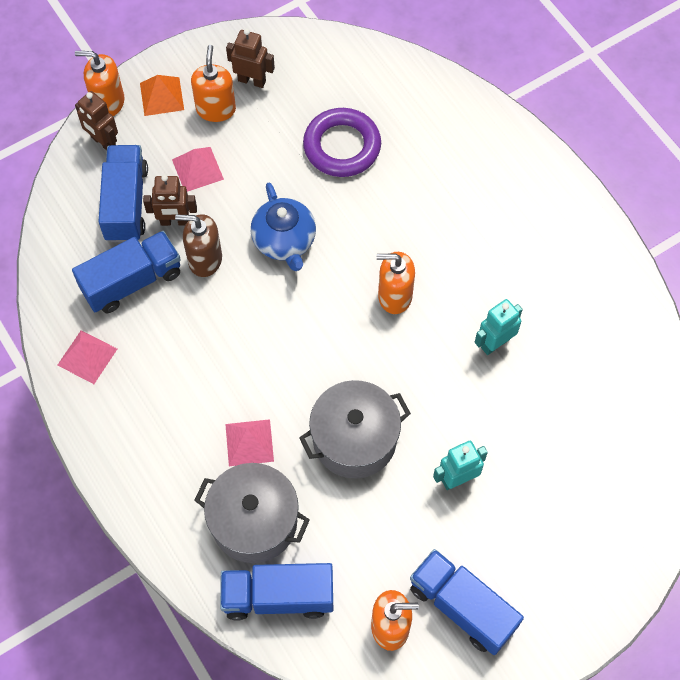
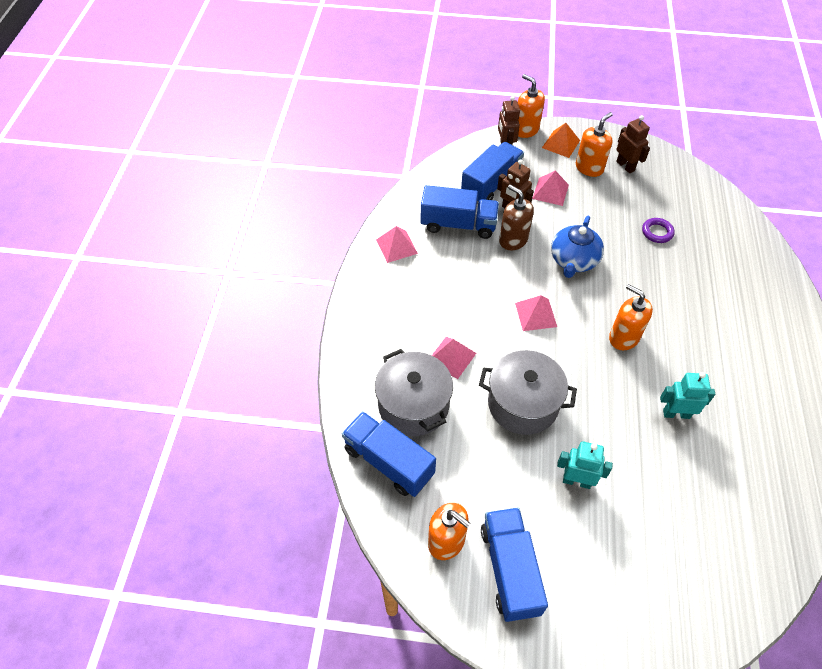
camera: 40 degrees right, 10 degrees down
(294, 332) = (536, 314): none -> pink pyramid
(342, 146) = (657, 232): purple ring -> purple ring, size x0.51

